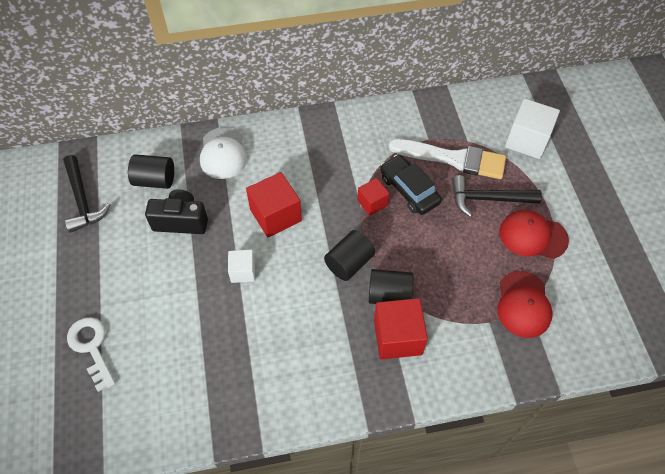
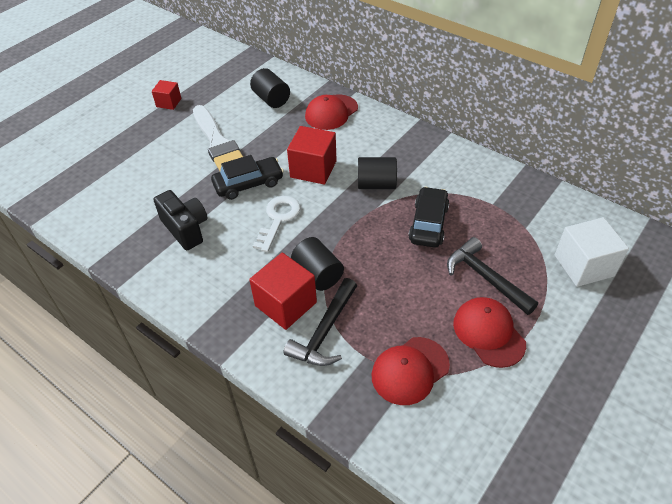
camera: 50 degrees right, 10 degrees down
(82, 200) = (220, 82): black hammer -> black hammer (325, 332)
(91, 347) = (120, 156): white key -> white key (278, 219)
(181, 221) = (254, 130): black camera -> black camera (186, 229)
(223, 153) = (331, 112): white cap -> red cap
(243, 271) = (248, 184): white cube -> black car
(349, 263) = (319, 233): black cylinder -> black cylinder (376, 184)
(372, 203) = (389, 211): red cube -> red cube (169, 103)
(453, 159) = (495, 231): white brush -> white brush (218, 143)

